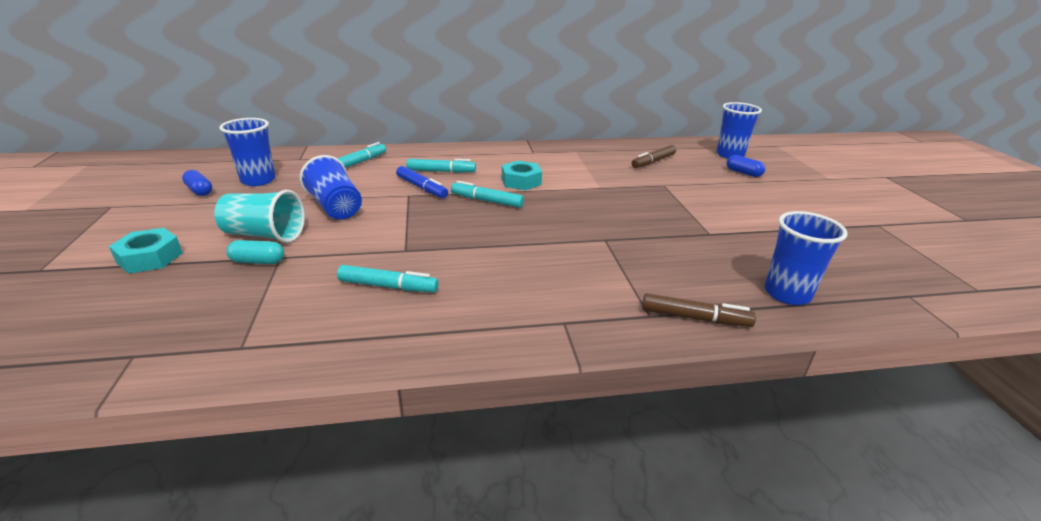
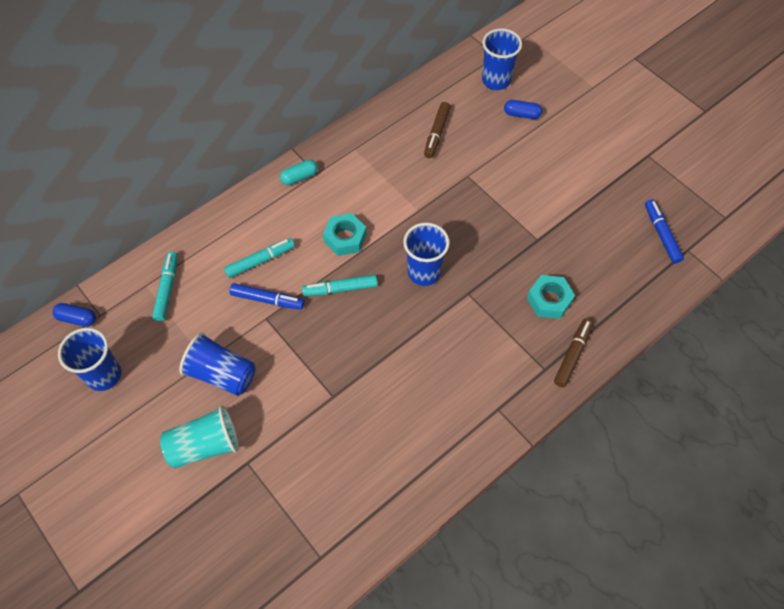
camera: 30 degrees left, 30 degrees up
(150, 258) = (147, 526): turquoise nut -> turquoise nut (549, 300)
(199, 191) = (69, 423): blue capsule -> blue capsule (77, 318)
(258, 261) = (236, 477): turquoise capsule -> turquoise capsule (299, 177)
(388, 286) = (358, 444): turquoise marker -> none
(695, 318) = (572, 355): brown marker -> brown marker turned 45 degrees counterclockwise
(787, 293) = (616, 292): blue cup -> blue cup (424, 272)
(873, 274) = (661, 234): none -> blue marker

